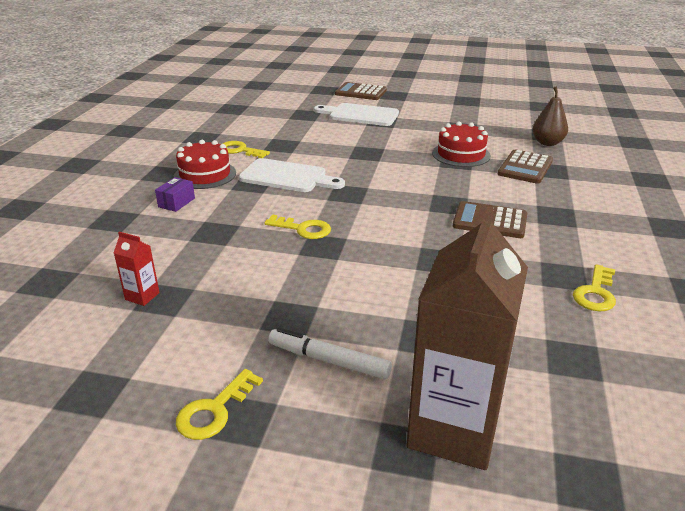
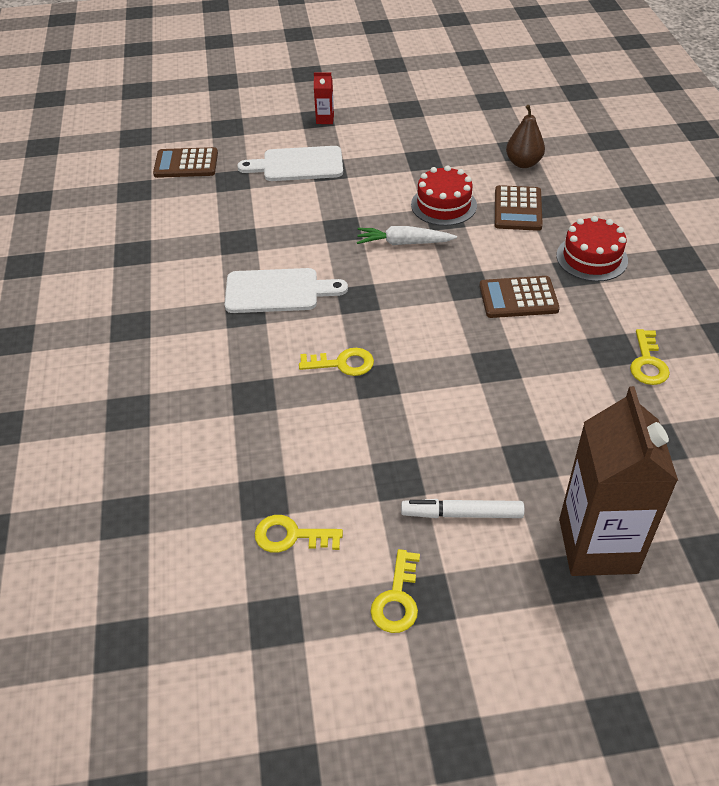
camera: 20 degrees left, 15 degrees up
(142, 296) = (239, 501): red carton -> red carton (325, 119)
(176, 202) = (180, 365): purple box -> none
(205, 174) = (181, 313): red cake -> red cake (591, 258)
(240, 150) = (195, 263): yellow key -> yellow key (291, 536)
(361, 92) = (275, 122): brown calculator -> brown calculator (186, 164)
(411, 169) = (403, 243): none -> white carrot

